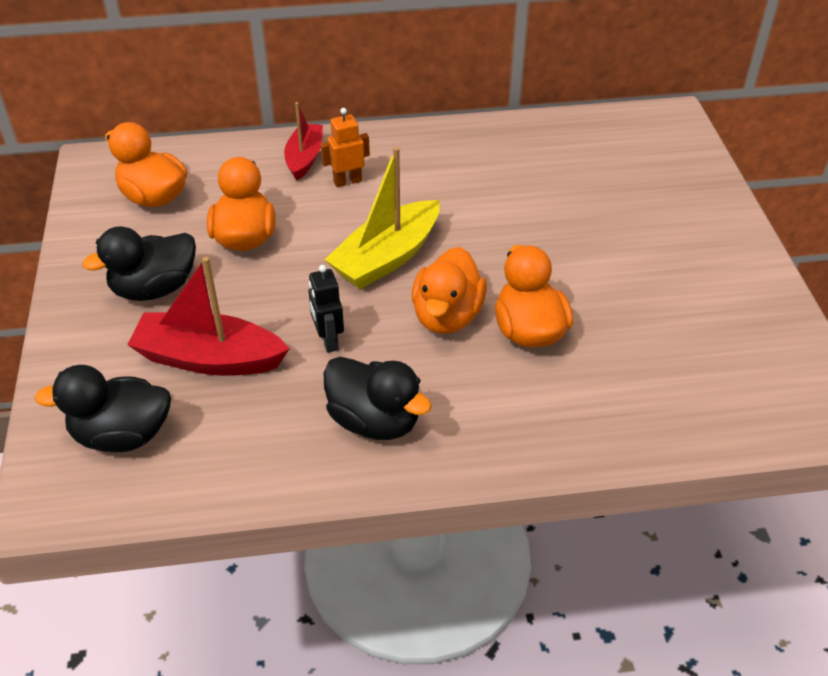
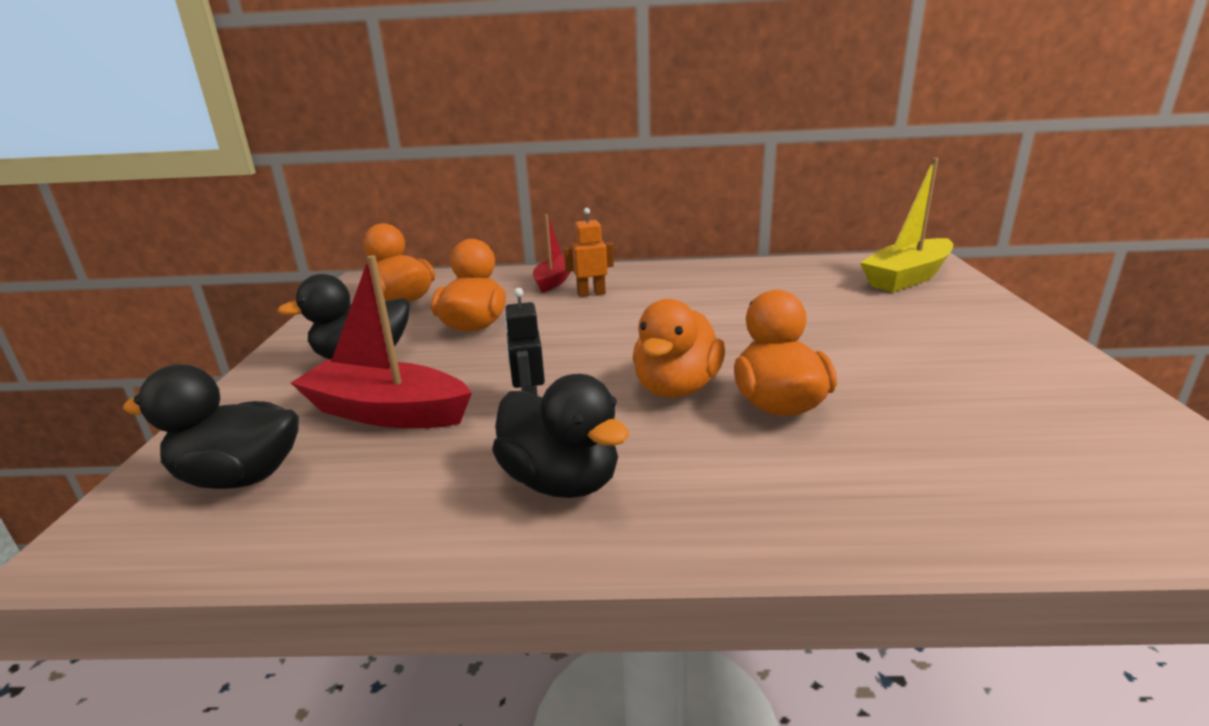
camera: 10 degrees right, 20 degrees down
(387, 257) = (617, 342): yellow boat -> yellow boat (907, 277)

